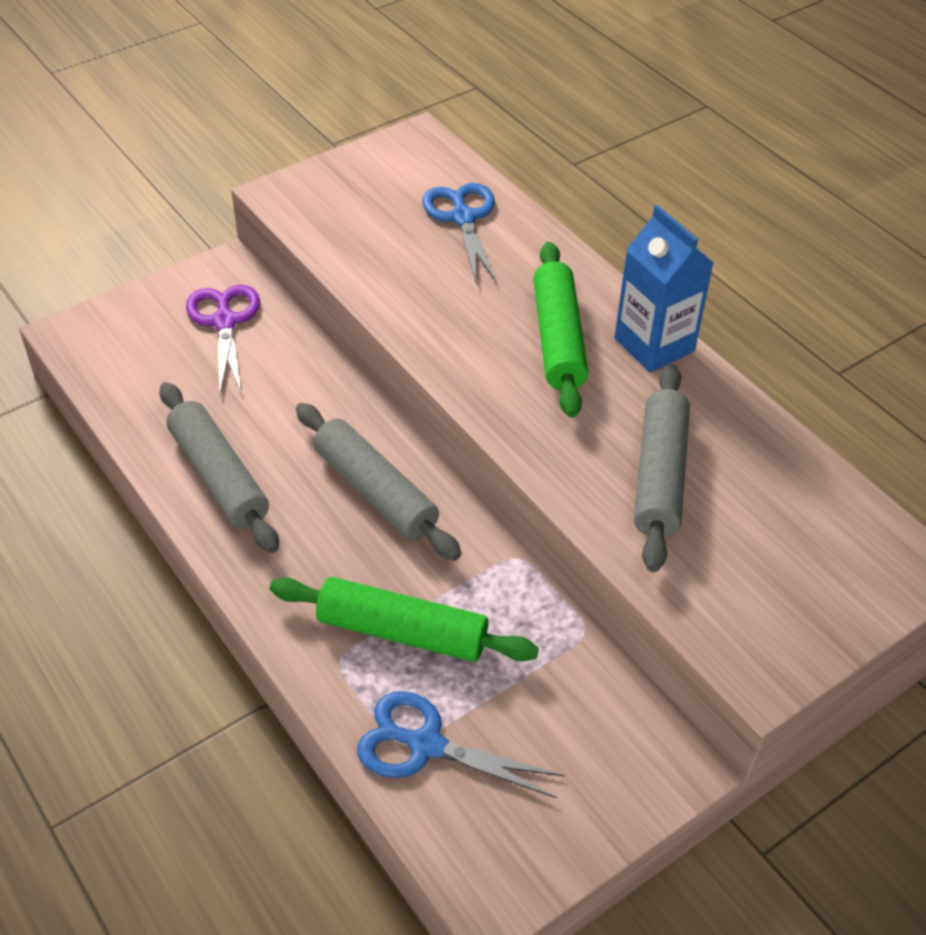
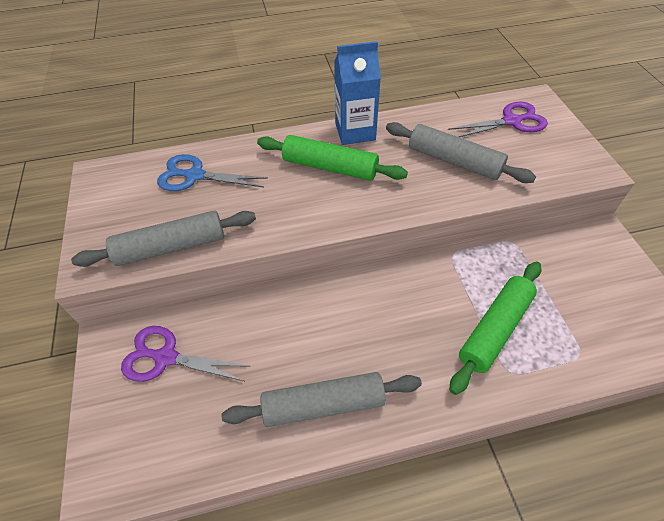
camera: 65 degrees left, 5 degrees up
(375, 491) = (376, 309): grey rolling pin -> grey rolling pin (171, 247)
(426, 745) = (582, 342): blue scissors -> none
(818, 536) = (511, 121): none -> purple scissors

